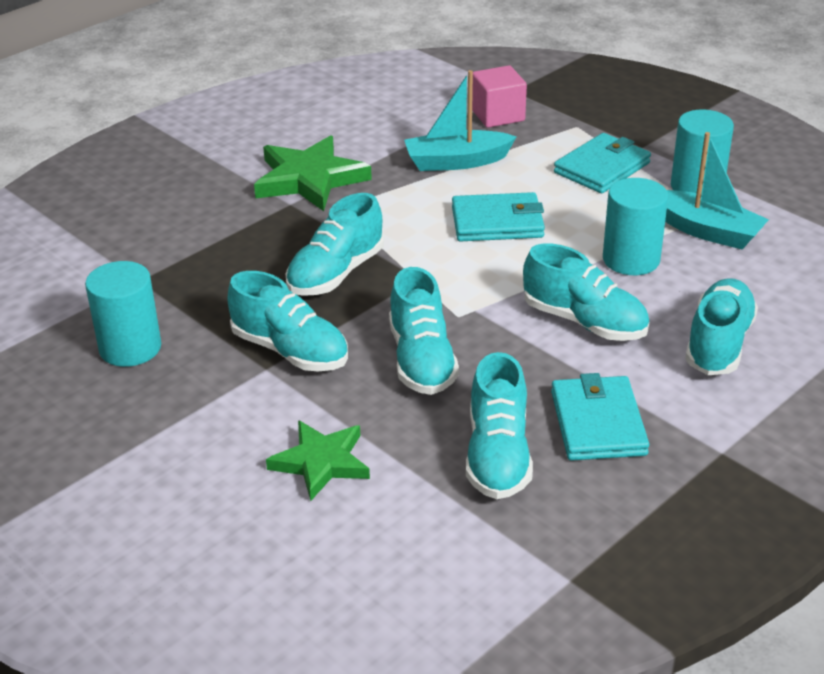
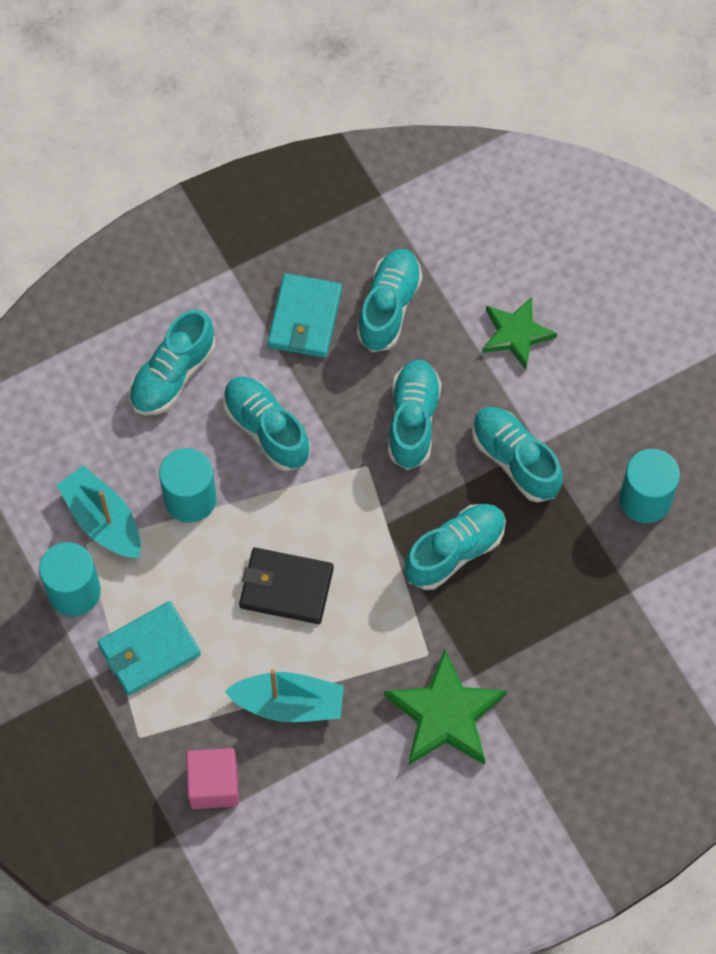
camera: 165 degrees left, 30 degrees up
(497, 222) = (286, 587): turquoise wallet -> black wallet

